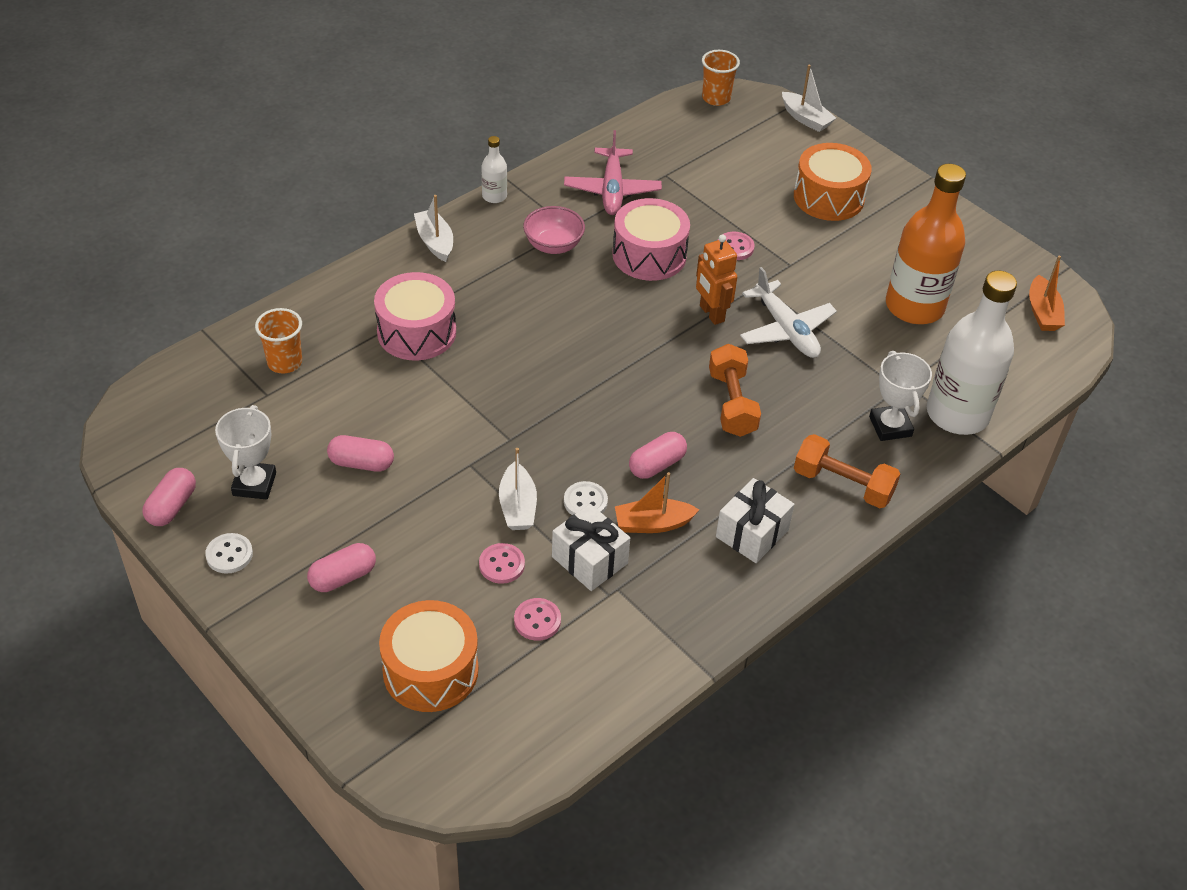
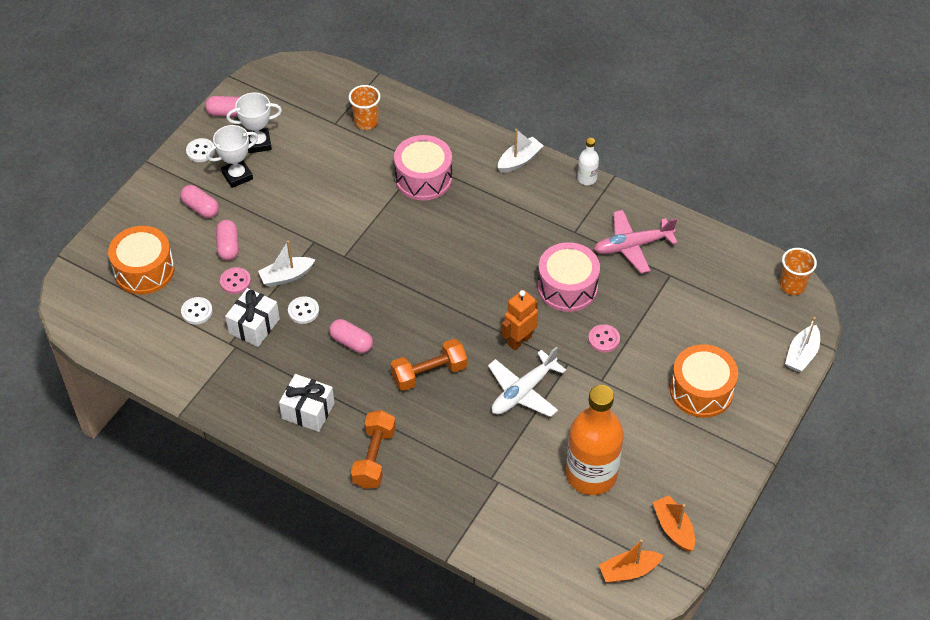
camera: 75 degrees right, 5 degrees up
(361, 463) = (294, 187): pink capsule -> pink capsule (228, 246)
(537, 620) = (197, 311): pink button -> white button
(553, 245) = (549, 227): pink bowl -> none
(653, 524) = (297, 352): orange boat -> orange boat (673, 528)
(890, 426) = (446, 478): white trophy -> white trophy (237, 176)
(957, 414) = (478, 522): white bottle -> none

